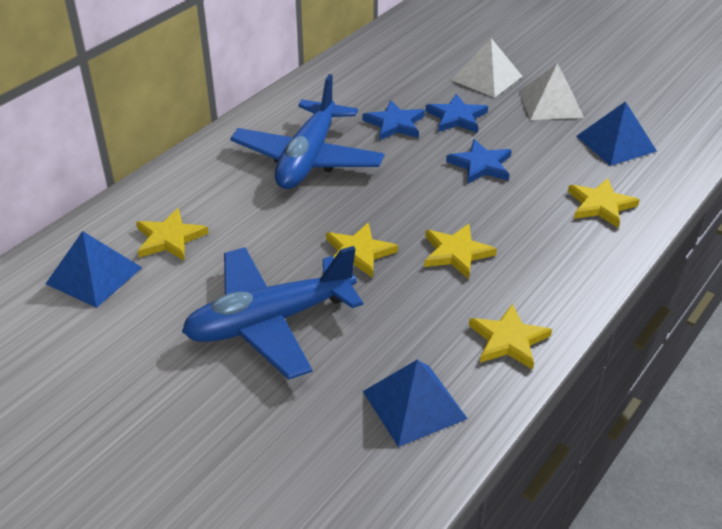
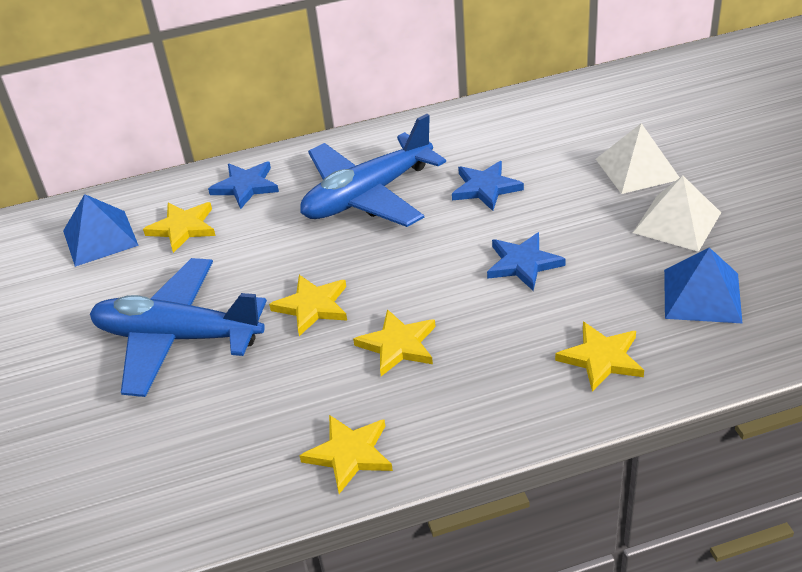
camera: 40 degrees right, 0 degrees up
(414, 404) = (205, 471): blue pyramid -> none
(457, 117) = (556, 202): blue star -> blue star (246, 186)

